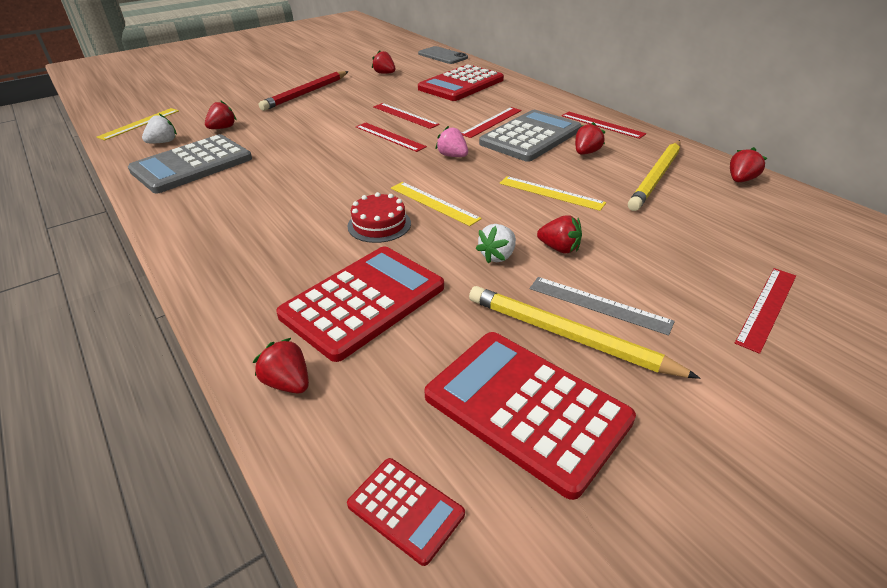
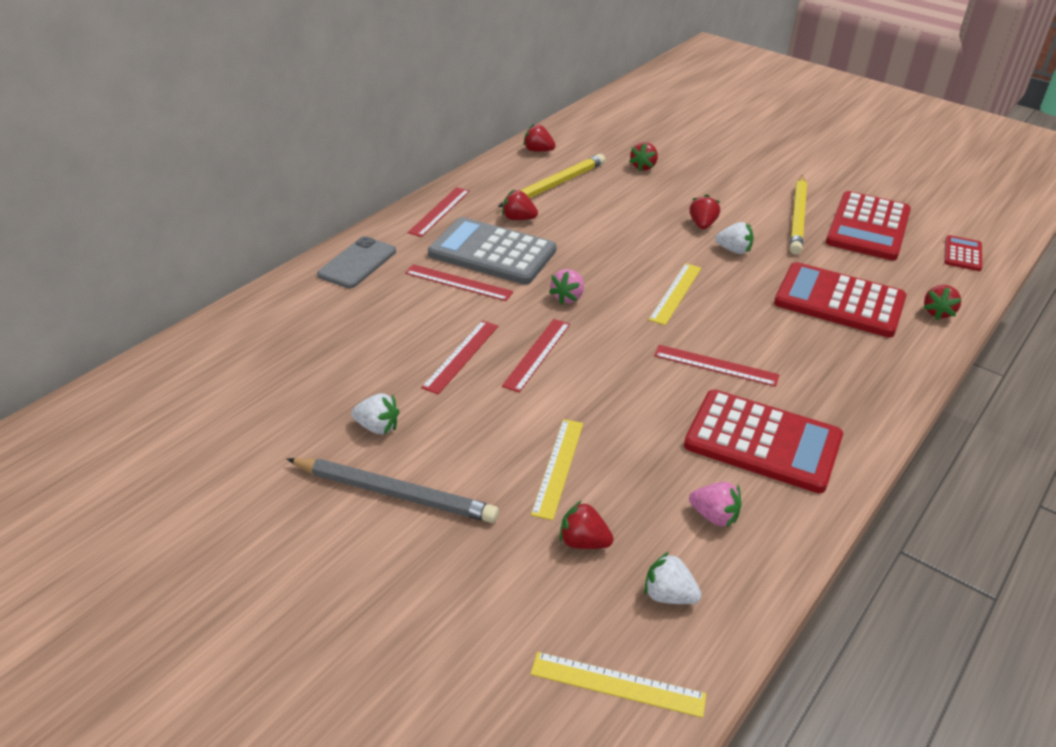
camera: 110 degrees left, 0 degrees up
(192, 165) = (714, 516): grey calculator -> pink strawberry
(306, 93) = (395, 493): red pencil -> grey pencil
(358, 92) = (377, 427): none -> white strawberry
(379, 224) = (735, 317): red cake -> none
(384, 73) = (270, 420): red strawberry -> red strawberry (643, 167)
(442, 56) = (158, 369): grey phone -> grey phone (357, 263)
(461, 84) = (318, 326): red calculator -> red calculator (762, 442)
(551, 193) = (615, 233): yellow ruler -> yellow ruler (558, 467)
(599, 305) = (757, 208): grey ruler -> none
(656, 177) = (554, 185): yellow pencil -> yellow pencil turned 60 degrees counterclockwise
(767, 307) = (712, 156): red ruler -> red ruler (716, 365)

